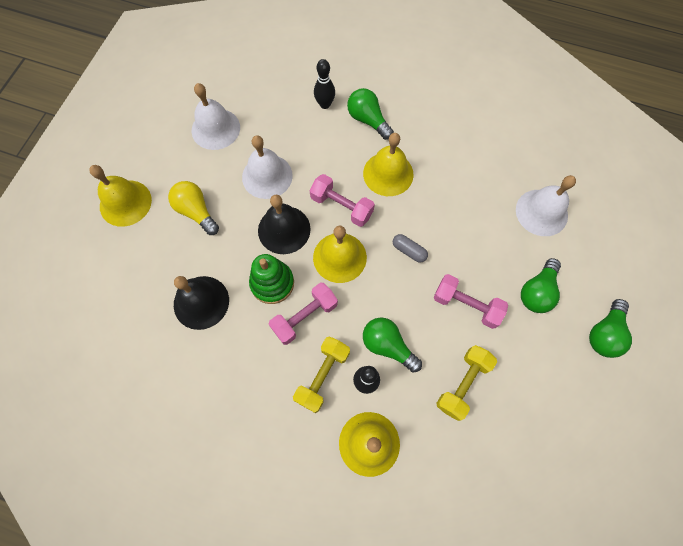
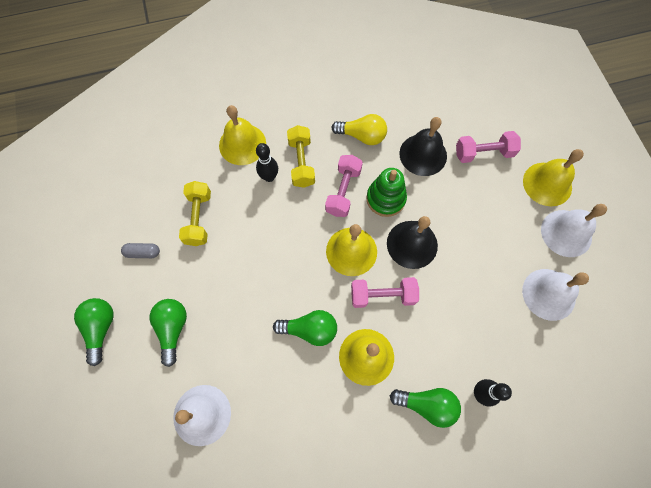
camera: 145 degrees right, 0 degrees up
(196, 211) = (490, 213): yellow light bulb -> yellow light bulb (362, 136)
(267, 176) = (465, 280): white bell -> white bell (566, 233)
(387, 346) = (269, 210): green light bulb -> green light bulb (310, 330)
(409, 251) = (300, 294): grey capsule -> grey capsule (143, 253)
(466, 305) = (227, 279): pink dumbbell -> pink dumbbell (483, 153)

